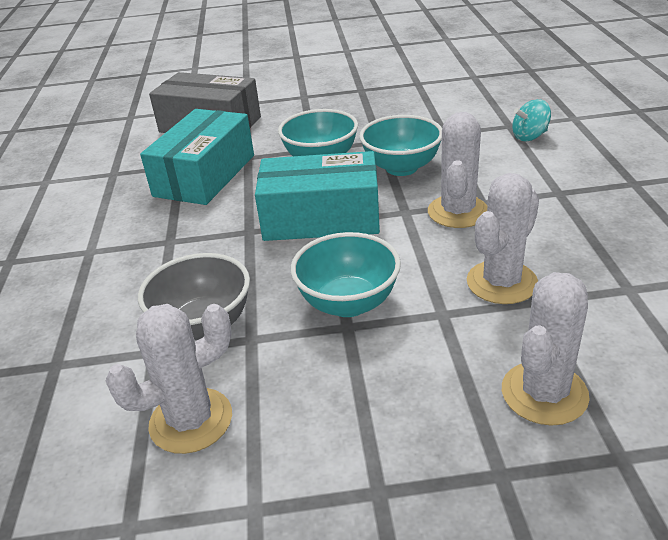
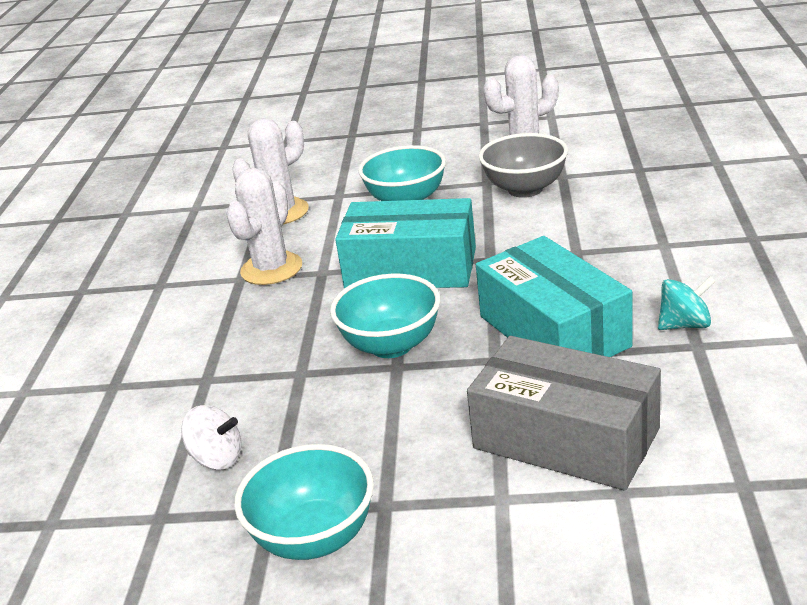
camera: 170 degrees left, 5 degrees down
(205, 175) = (553, 331): turquoise box -> turquoise box turned 60 degrees counterclockwise
(401, 167) = (296, 325): turquoise bowl -> turquoise bowl (314, 537)
(404, 102) = (217, 458): none -> white spinning top
(529, 136) = (110, 362): turquoise spinning top -> turquoise spinning top (685, 325)
(544, 393) = (304, 160): white cactus -> none

